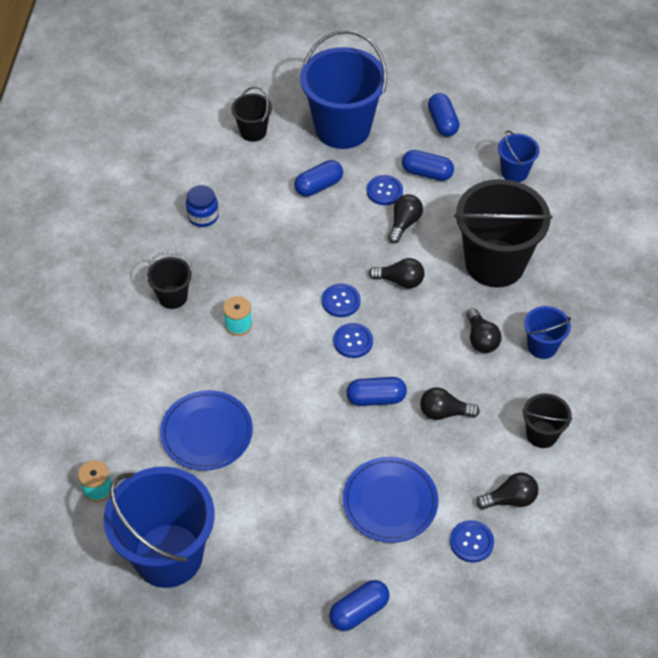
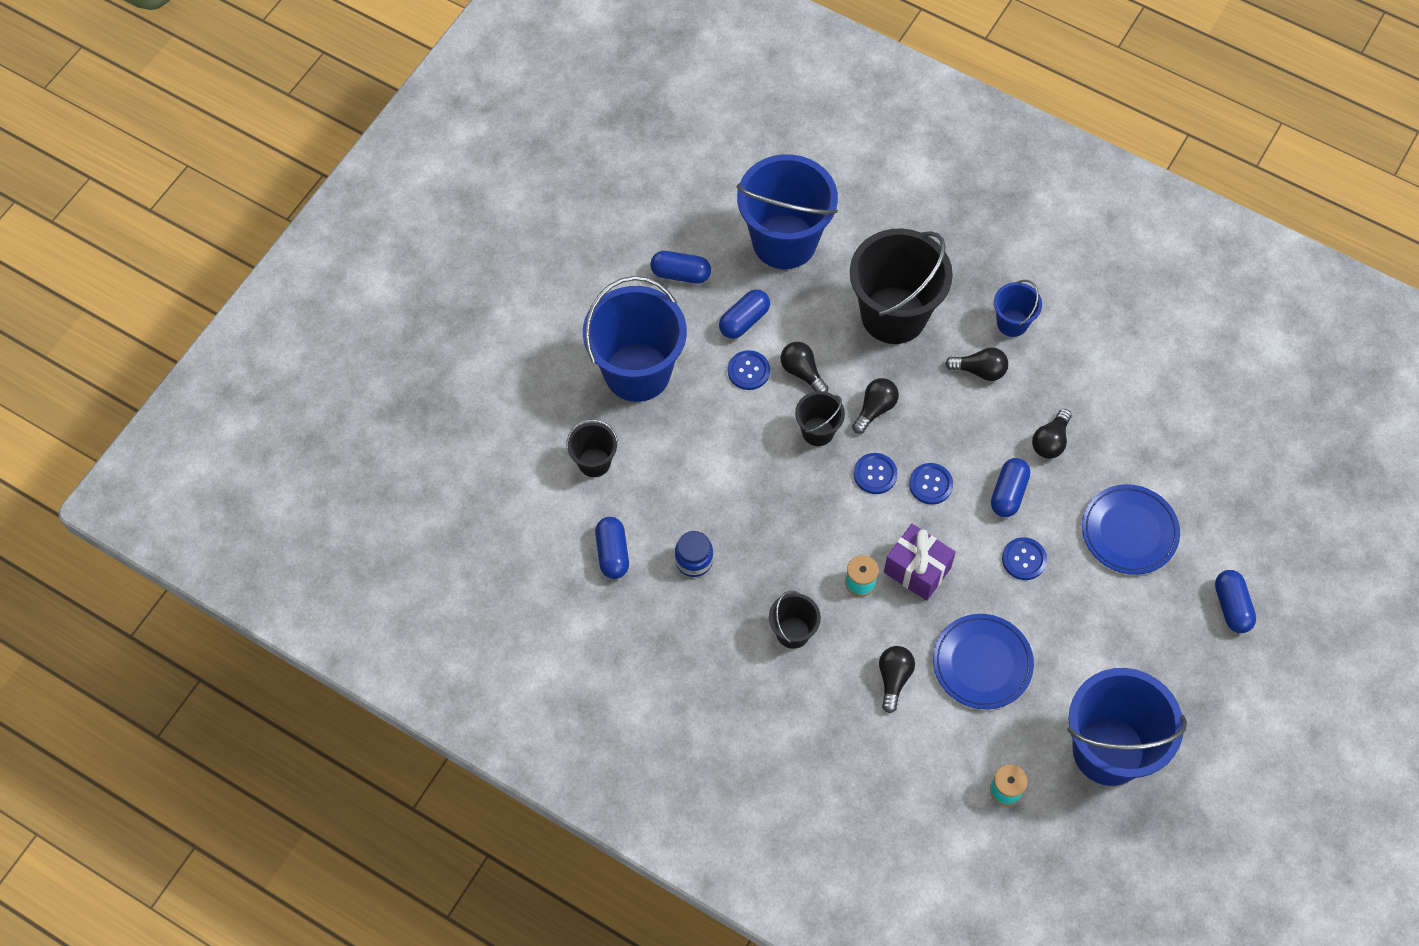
camera: 65 degrees left, 10 degrees up
(269, 359) = (917, 570): none -> purple gift
(318, 186) = (709, 430): blue capsule -> blue capsule (612, 553)
(471, 542) = (1198, 482): blue button -> blue button (1024, 559)
(510, 499) = (1167, 430): black light bulb -> black light bulb (894, 679)
(514, 172) = (784, 241): blue bucket -> blue bucket, size x2.09
(541, 434) = (1110, 371): black bucket -> black bucket (818, 431)

